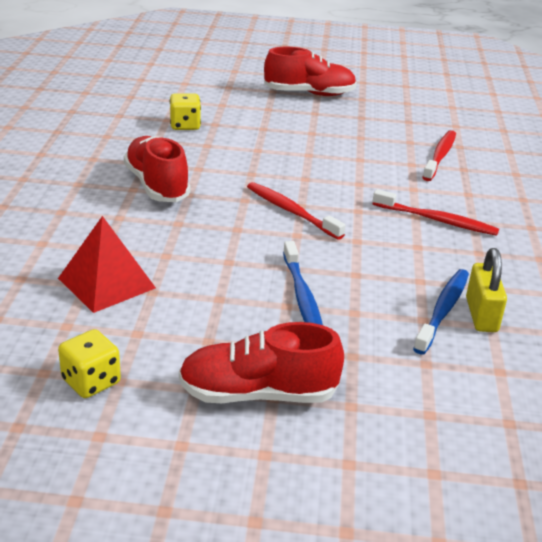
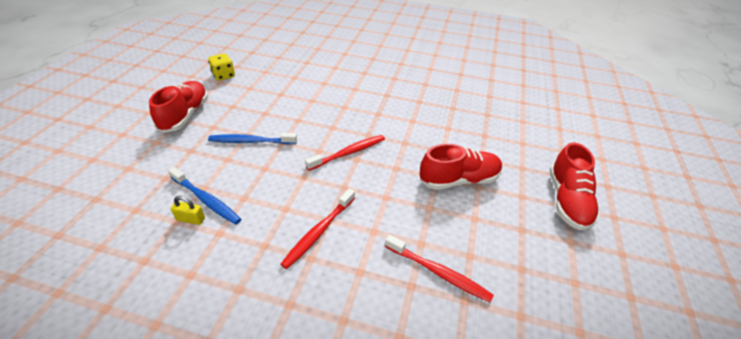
camera: 100 degrees right, 10 degrees up
(107, 283) = (293, 82): red pyramid -> none
(157, 185) = (390, 103): red shoe -> red shoe (459, 180)
(185, 125) = (478, 121): yellow dice -> none
(481, 315) = (190, 219): yellow padlock -> yellow padlock, size x0.64

